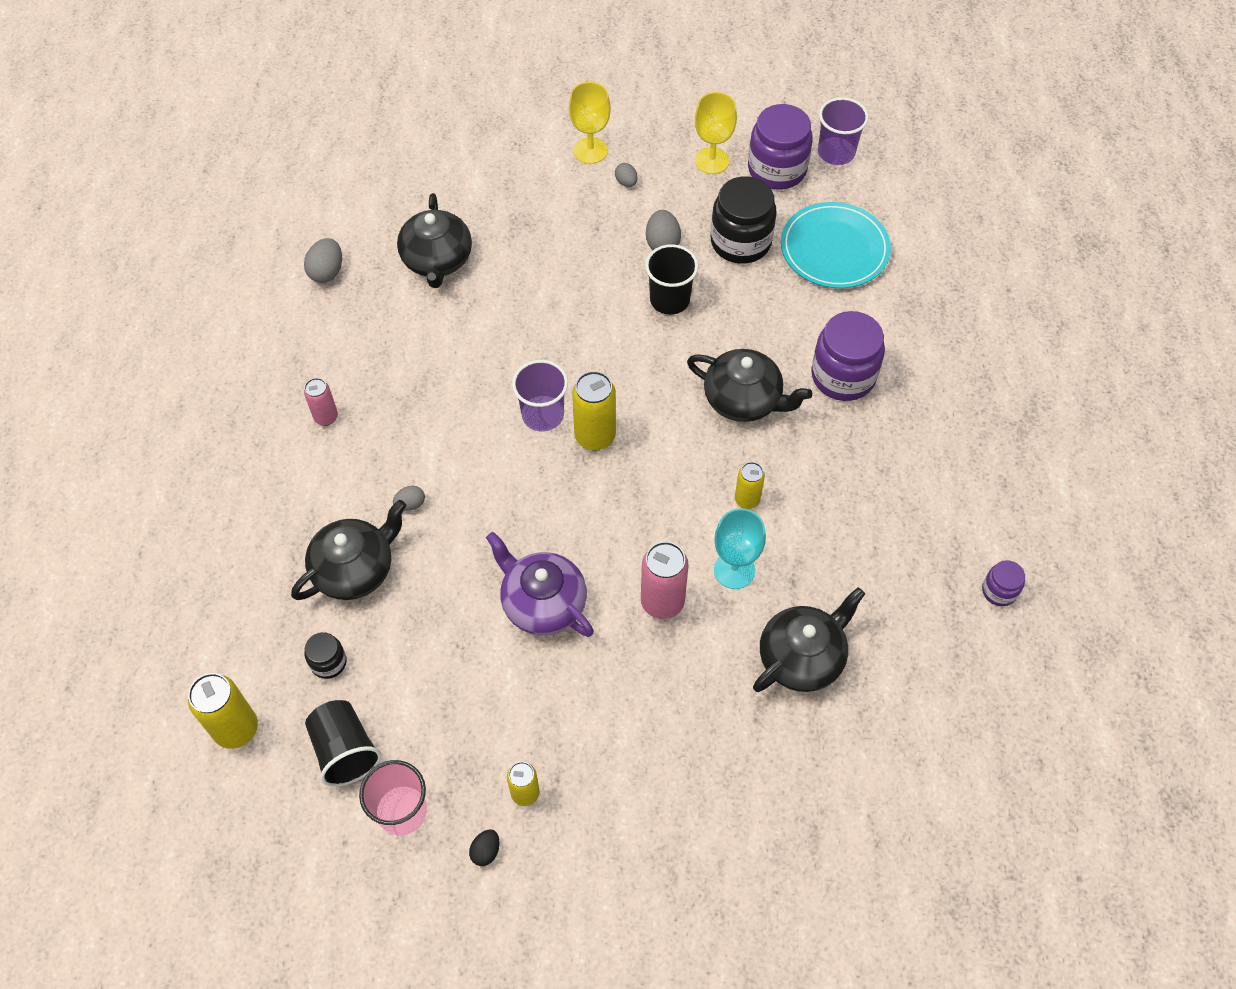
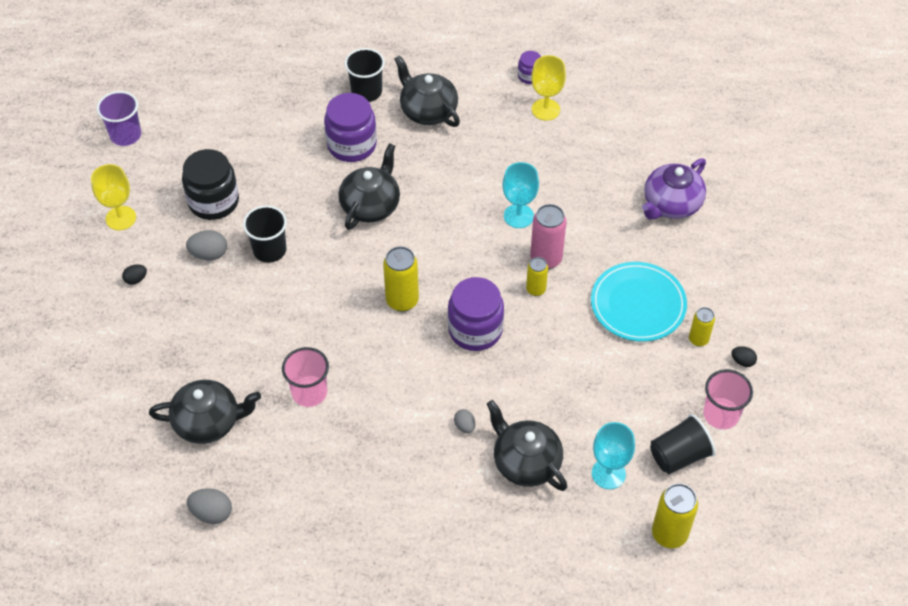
camera: 90 degrees left, 5 degrees down
(326, 417) = (377, 498): pink can -> none
(328, 662) = (608, 474): black jar -> turquoise goblet
(468, 348) = (309, 392): none -> pink cup
(542, 603) = (550, 332): purple teapot -> purple teapot (671, 204)
(543, 415) = (380, 336): purple cup -> none
(590, 151) = (93, 306): yellow goblet -> yellow goblet (545, 109)
(626, 182) = (136, 279): grey egg -> black egg
(747, 500) = (460, 206): yellow can -> yellow can (536, 289)
(777, 169) = (138, 174): purple jar -> purple jar (475, 330)
(802, 657) = (584, 181): black teapot -> black teapot (428, 110)
(834, 249) = (228, 142): turquoise plate -> turquoise plate (638, 304)
(939, 389) = (366, 92): none -> black cup

